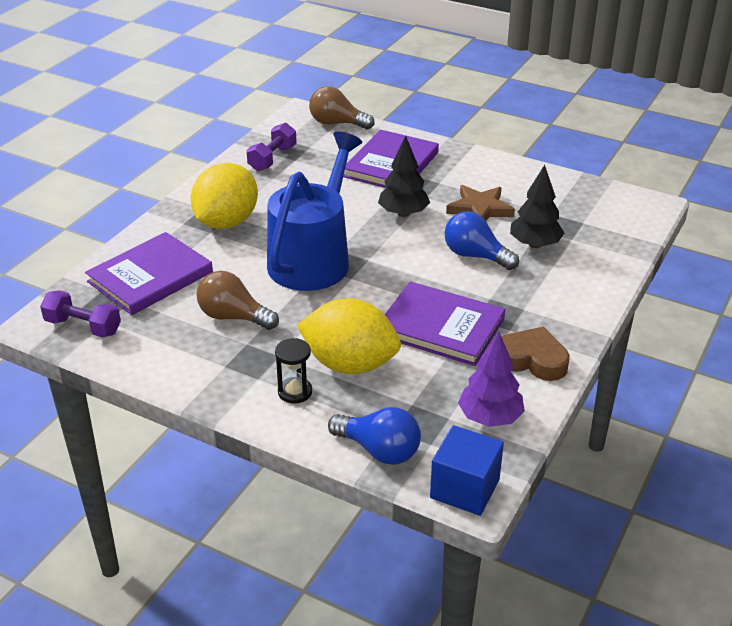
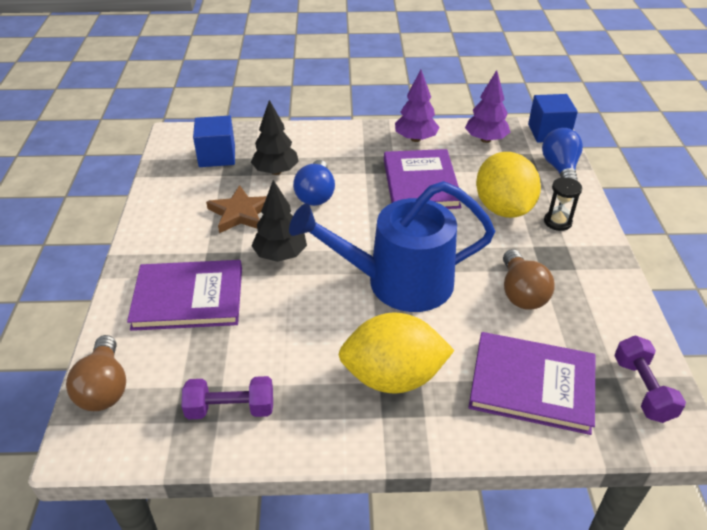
camera: 120 degrees left, 5 degrees up
(532, 360) = (415, 139): brown heart -> purple tree
(589, 219) = (217, 156): none -> blue cube

